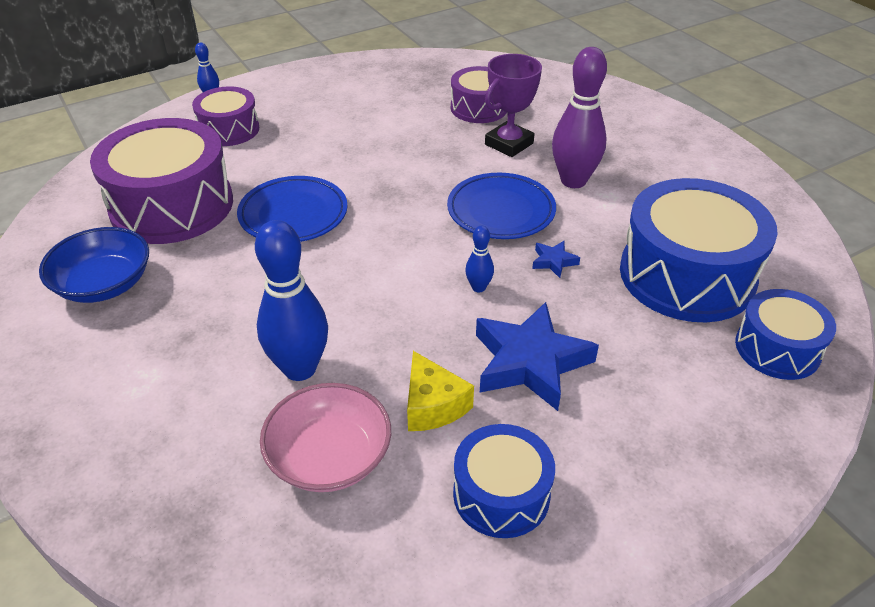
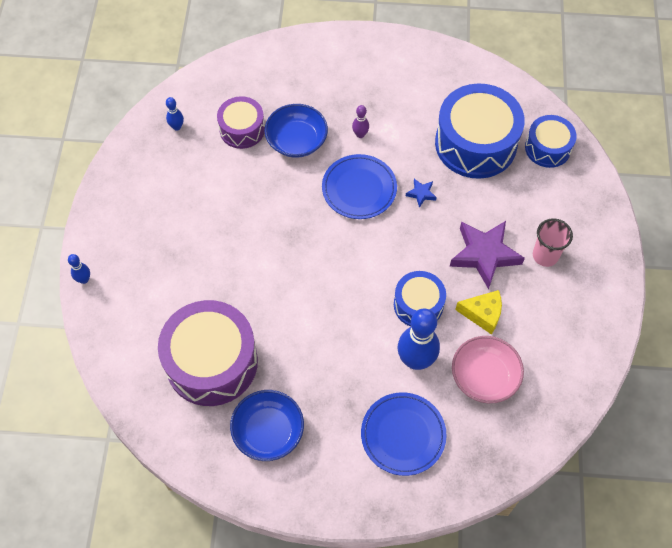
camera: 55 degrees left, 20 degrees up
(229, 130) = (142, 288): purple drum -> none
(293, 214) = (277, 297): blue plate -> blue plate (403, 435)
(478, 287) = (415, 242): blue bowling pin -> blue bowling pin (177, 127)
(501, 494) = (552, 318): blue drum -> blue drum (418, 305)
(509, 144) = (296, 140): purple trophy -> blue bowl
(530, 362) = (484, 255): blue star -> purple star
(573, 181) = (360, 134): purple bowling pin -> purple bowling pin, size x0.47
(601, 432) = (545, 255): none -> pink cup

